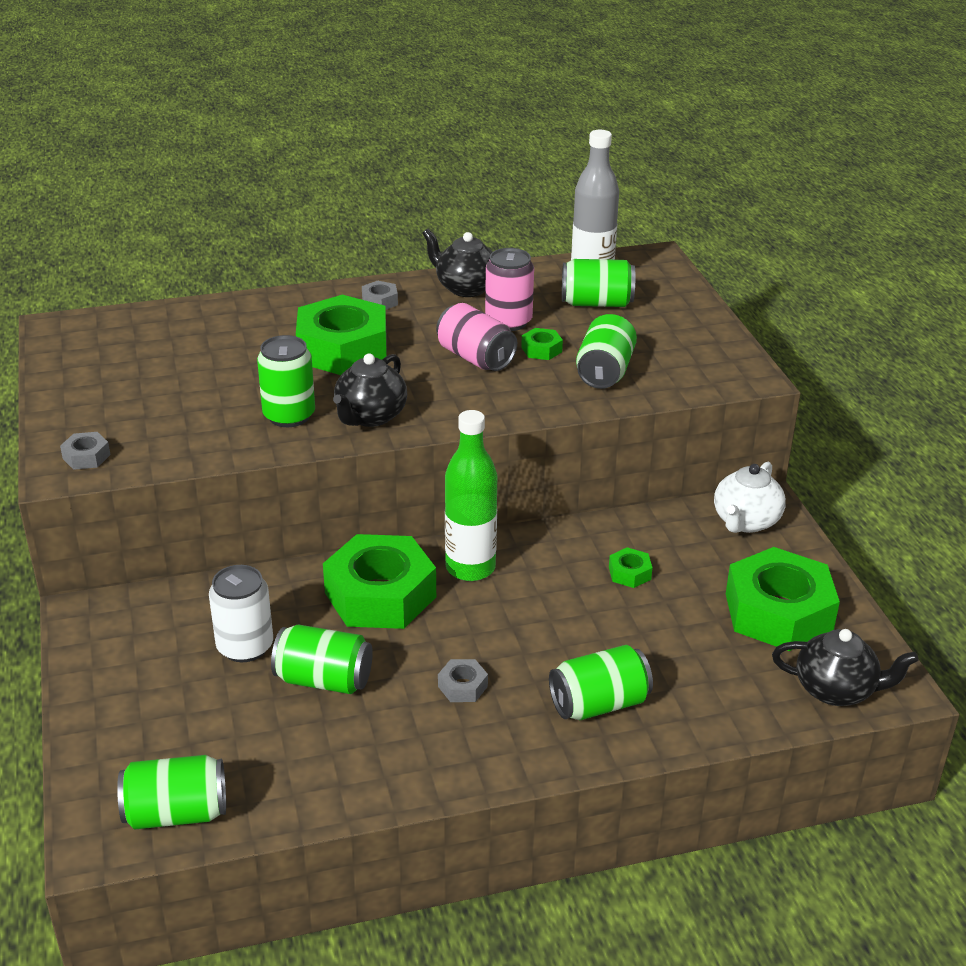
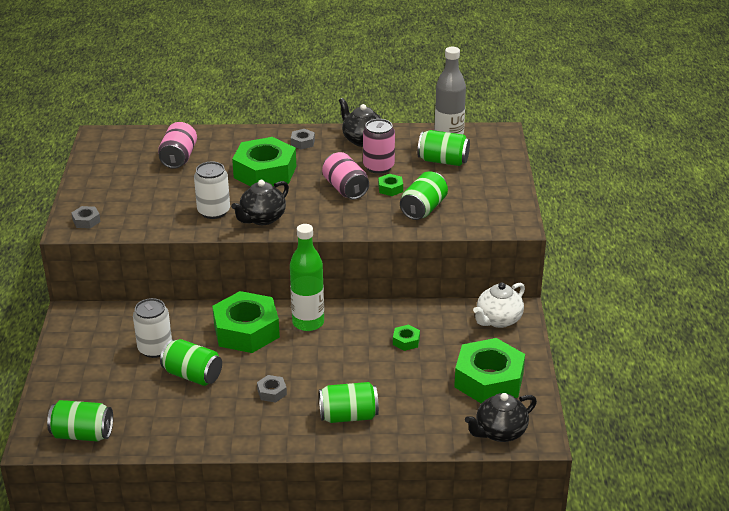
camera: 15 degrees right, 0 degrees up
(199, 344) = (178, 158): none -> pink can
(289, 415) = (213, 211): green can -> white can
(836, 690) = (500, 432): black teapot -> black teapot turned 120 degrees clockwise

